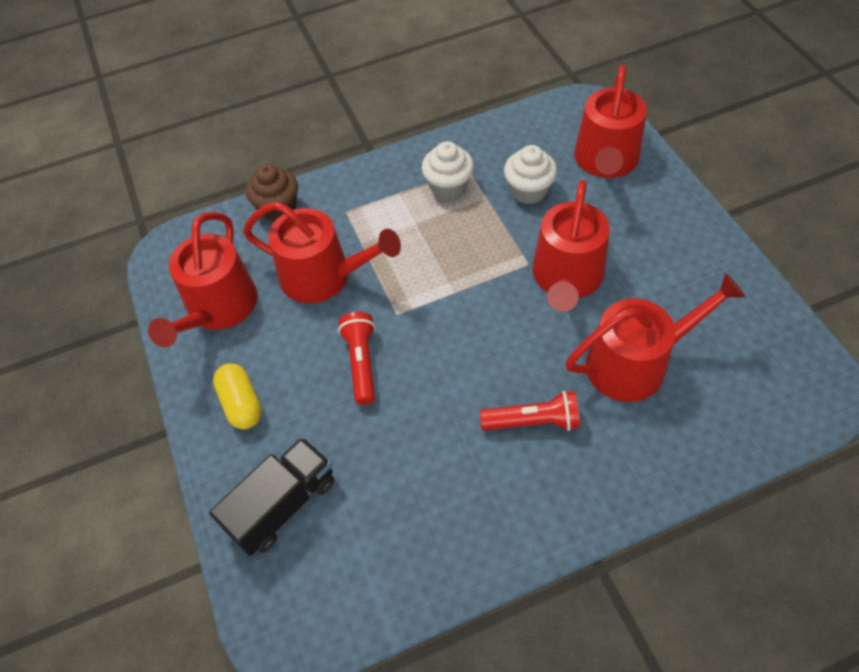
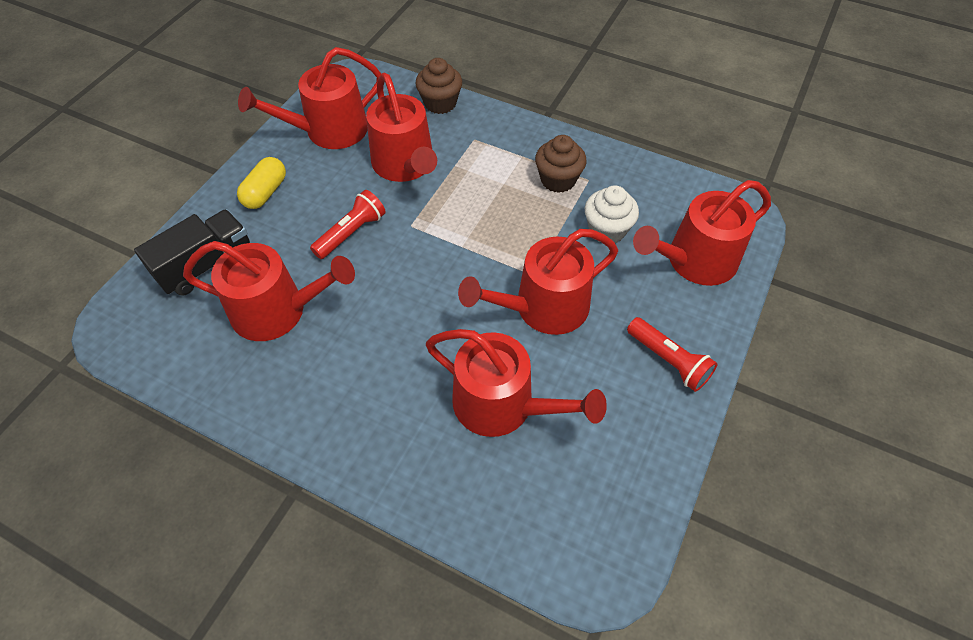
camera: 45 degrees right, 0 degrees up
(282, 505) = (206, 265): black truck -> black truck turned 45 degrees counterclockwise
(396, 472) = (277, 311): none -> red watering can
(448, 187) = (558, 180): white cupcake -> brown cupcake
(532, 421) = (387, 367): red flashlight -> red flashlight (668, 360)

